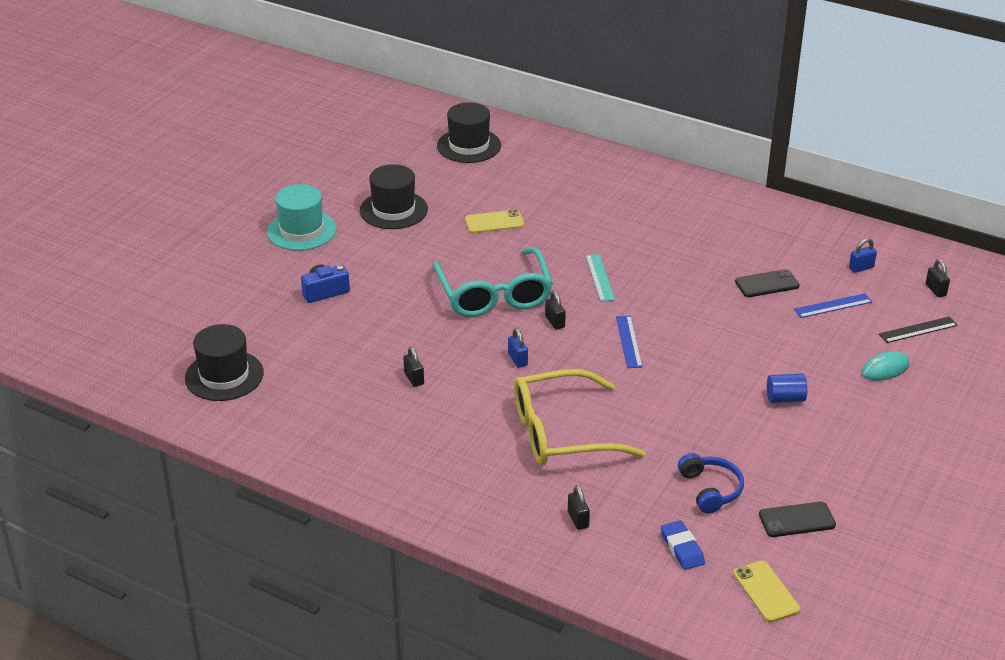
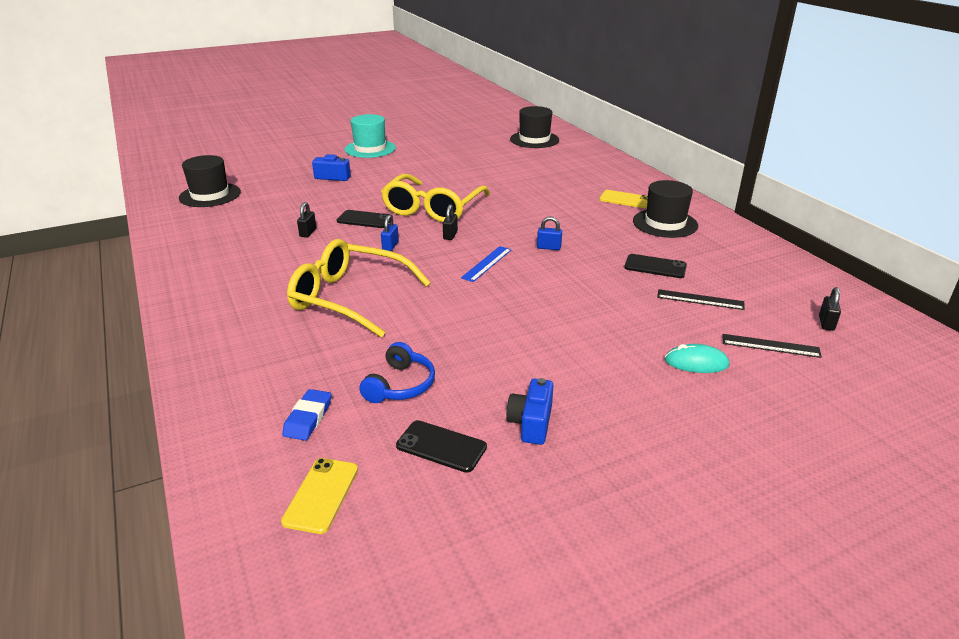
camera: 35 degrees right, 5 degrees down
(393, 210) = (438, 154): black hat -> black hat (665, 223)
(446, 337) = (365, 219): none -> black phone
(494, 222) = (493, 176): yellow phone -> yellow phone (625, 199)
(494, 295) = (433, 209): turquoise glasses -> yellow glasses
(578, 519) = (266, 358): black padlock -> none
(599, 277) = (521, 222): turquoise ruler -> none
(785, 398) = (565, 347): blue cylinder -> none
(832, 473) = (531, 423): none -> blue camera
(833, 306) = (700, 300): blue ruler -> black ruler
(861, 268) = (762, 284): blue padlock -> blue padlock (549, 247)

